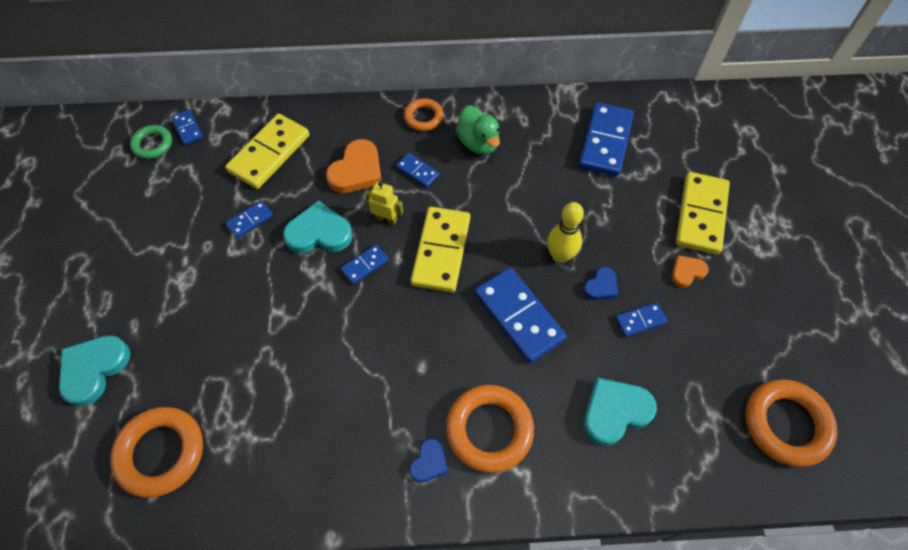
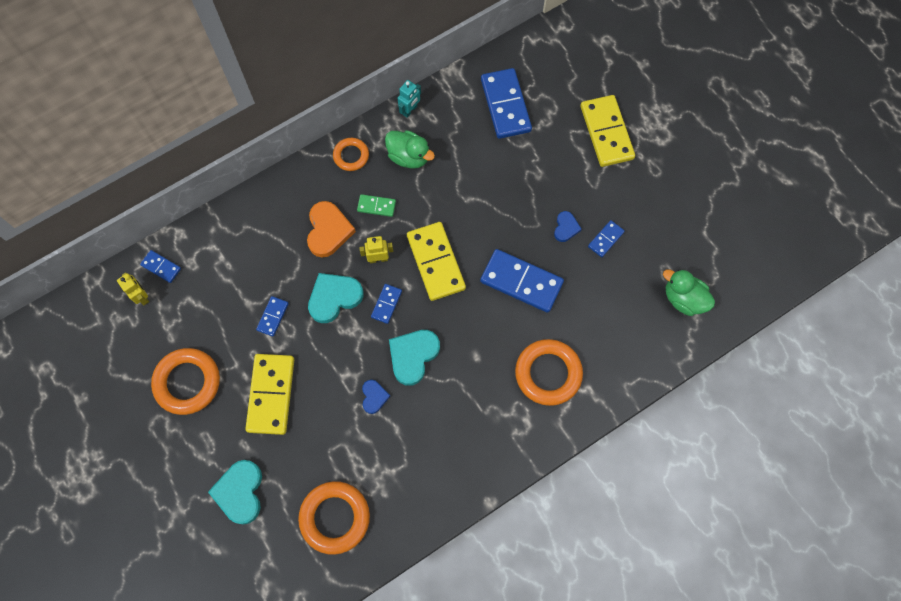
camera: 30 degrees left, 10 degrees up
(153, 144) = (142, 296): green ring -> yellow robot
(269, 153) = (247, 253): yellow domino -> yellow domino (271, 394)
(417, 171) = (376, 206): blue domino -> green domino
(429, 462) = (521, 417): blue heart -> blue heart (374, 397)
(506, 104) = (410, 110): none -> turquoise robot
(560, 256) = (524, 219): yellow bowling pin -> none
(615, 412) = (623, 315): turquoise heart -> turquoise heart (413, 356)
(687, 272) = (619, 184): orange heart -> none
(699, 434) = (683, 299): none -> green duck
(786, 424) = (733, 262): orange ring -> orange ring (187, 382)

